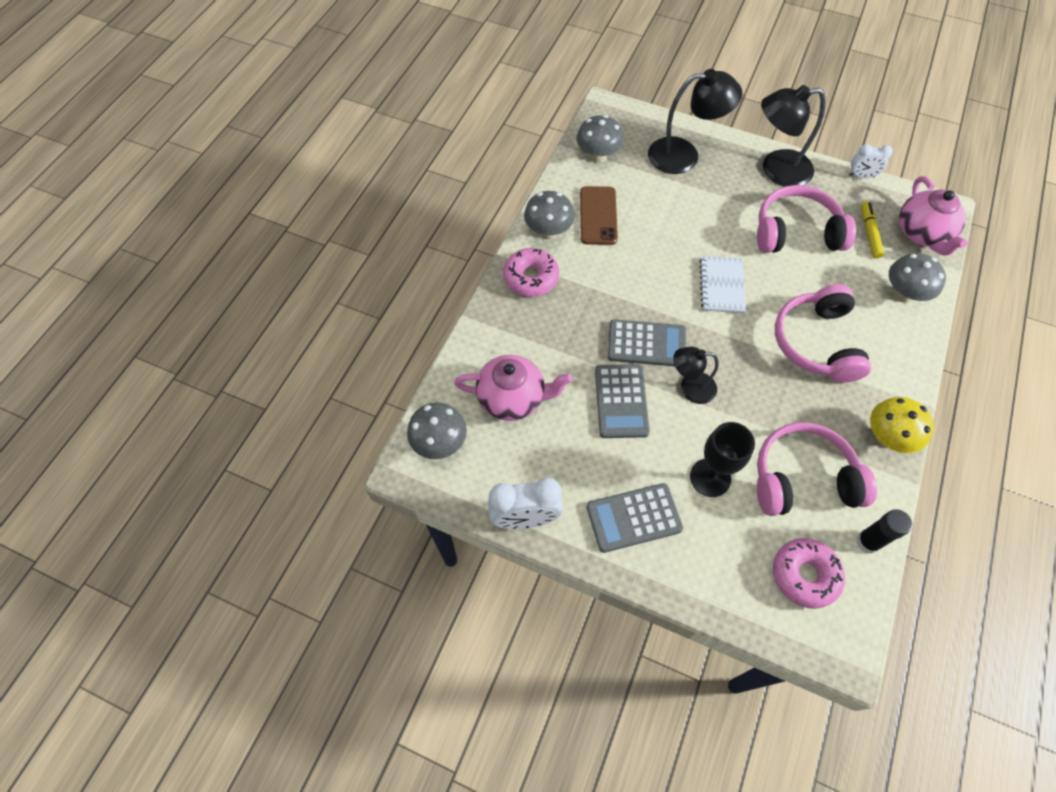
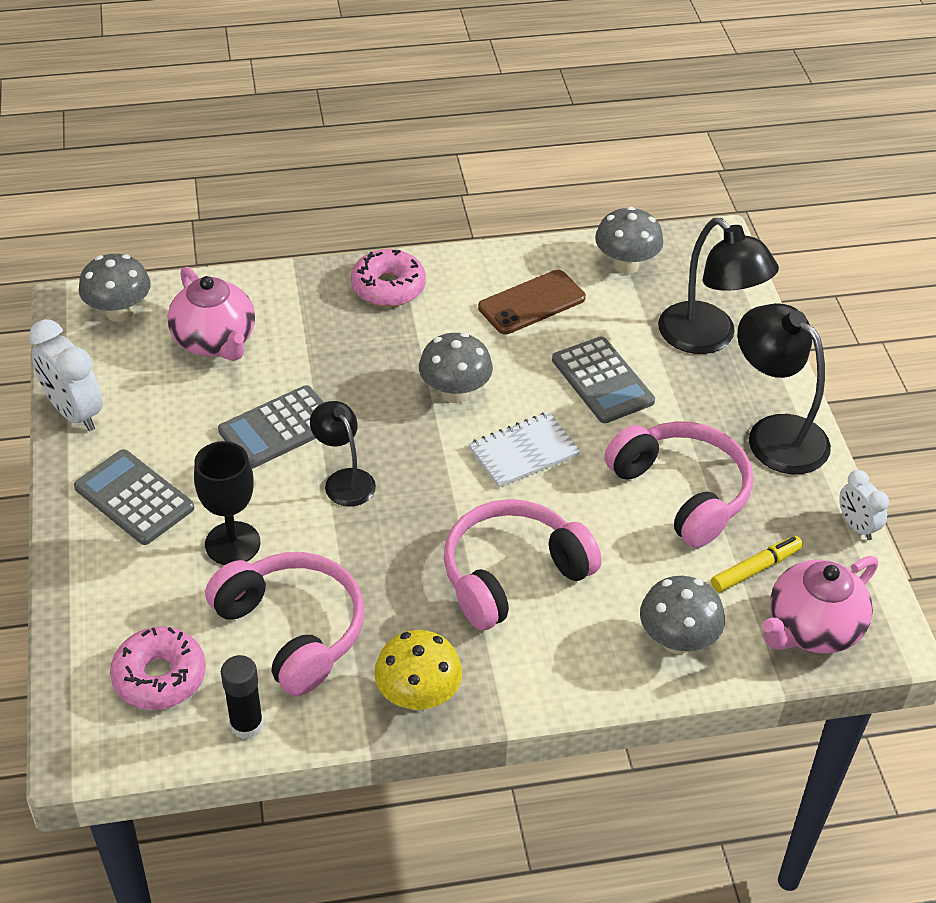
camera: 55 degrees right, 15 degrees down
(548, 232) = (468, 273): grey mushroom -> grey mushroom (455, 393)
(646, 344) = (377, 418): grey calculator -> grey calculator (602, 381)

